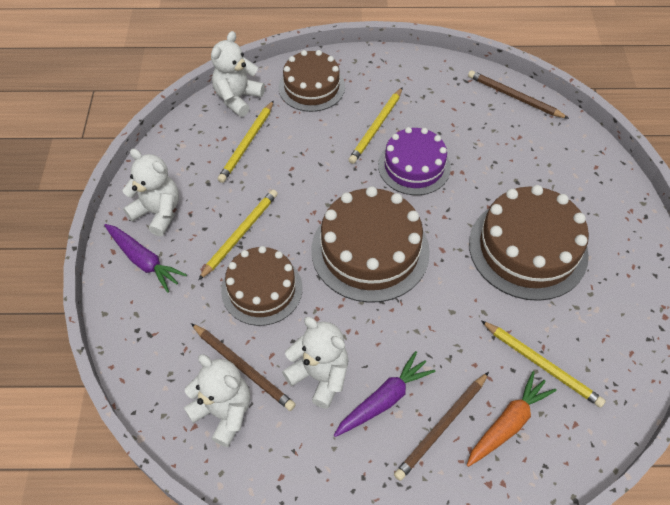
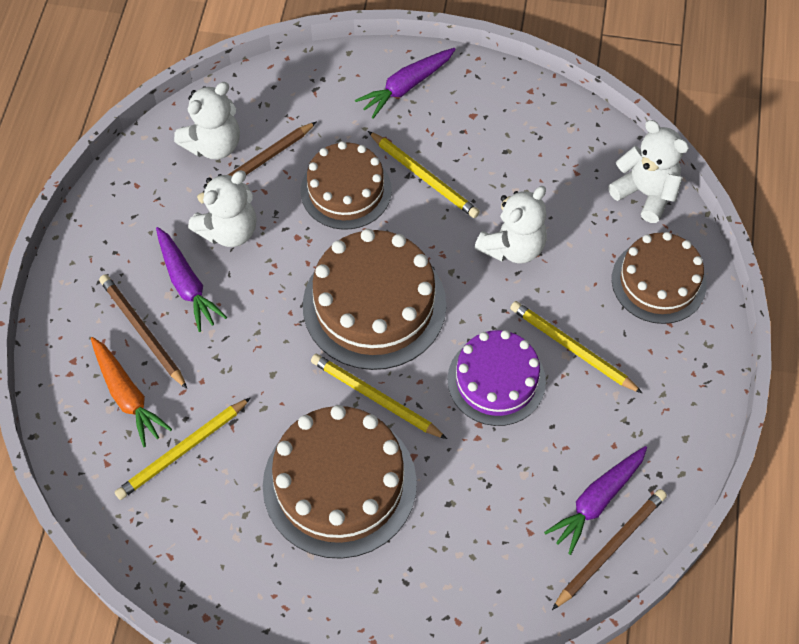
camera: 100 degrees right, 5 degrees up
(158, 212) = (470, 101): white teddy bear -> white teddy bear (513, 247)
(247, 143) = (563, 196): yellow pencil -> yellow pencil (375, 398)
(485, 105) = (597, 501): none -> purple carrot

